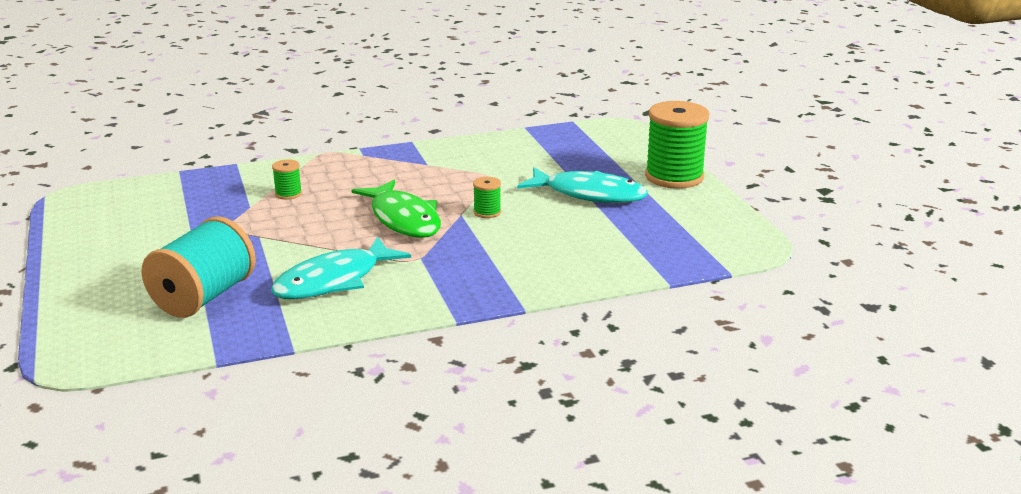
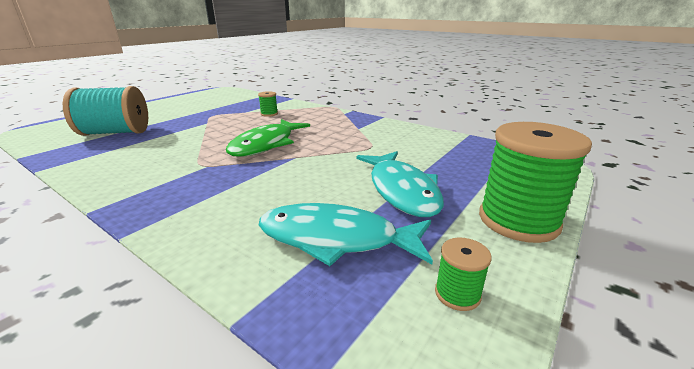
camera: 55 degrees right, 0 degrees up
(334, 281) = (151, 153): turquoise fish -> turquoise fish (336, 239)
(487, 212) = (309, 164): green spool -> green spool (457, 294)

